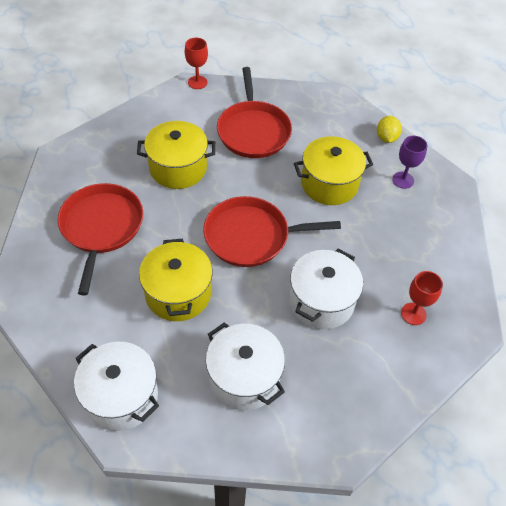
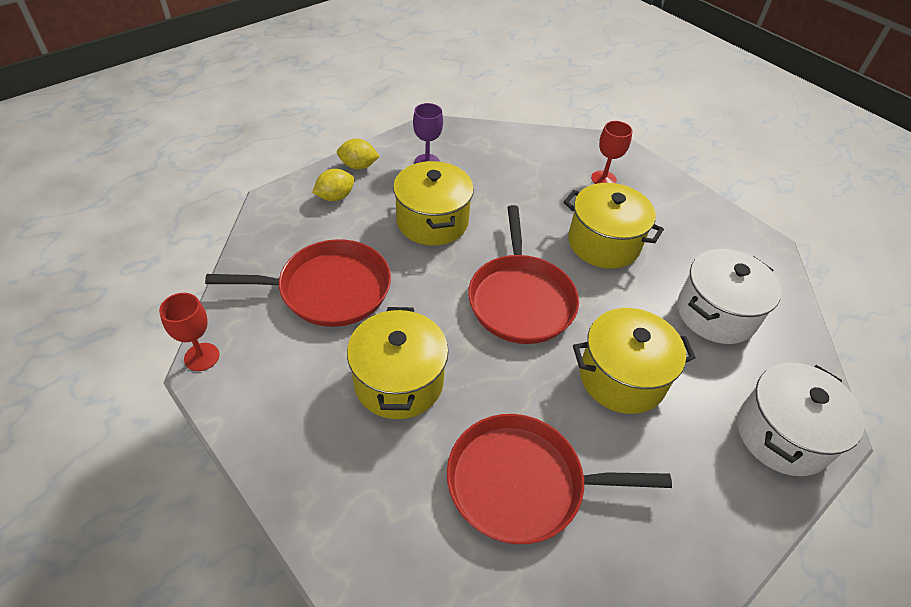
camera: 90 degrees left, 5 degrees down
(321, 301) = (603, 243): white pot -> yellow pot
(346, 127) = (335, 197): none -> yellow lemon

